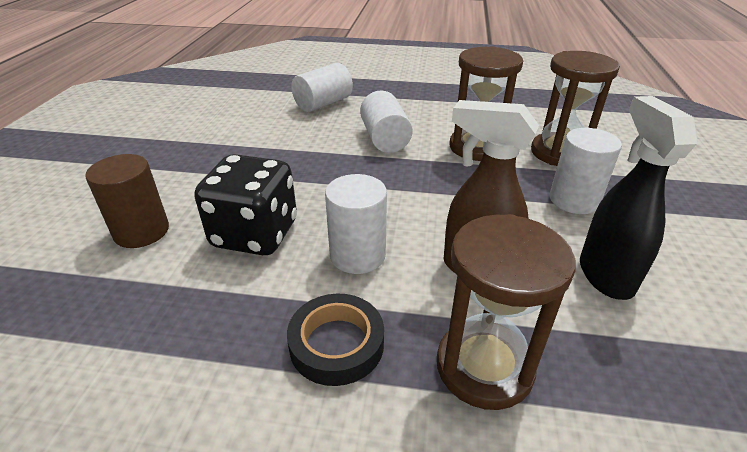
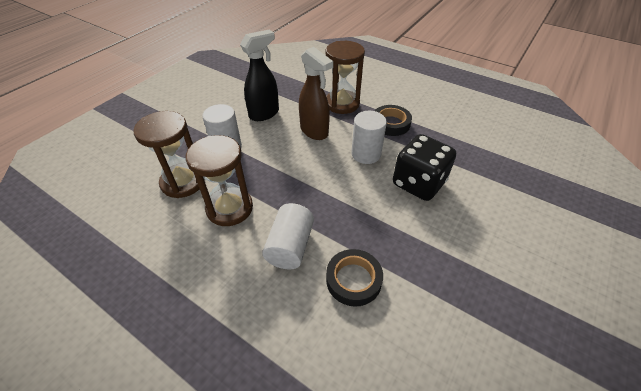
camera: 155 degrees left, 10 degrees up
(141, 231) = (490, 208): brown cylinder -> none
(309, 135) = (353, 280): none -> black tape
(323, 103) = (314, 346): white cylinder -> none
(605, 275) = (264, 114): black spray bottle -> black spray bottle turned 150 degrees counterclockwise

